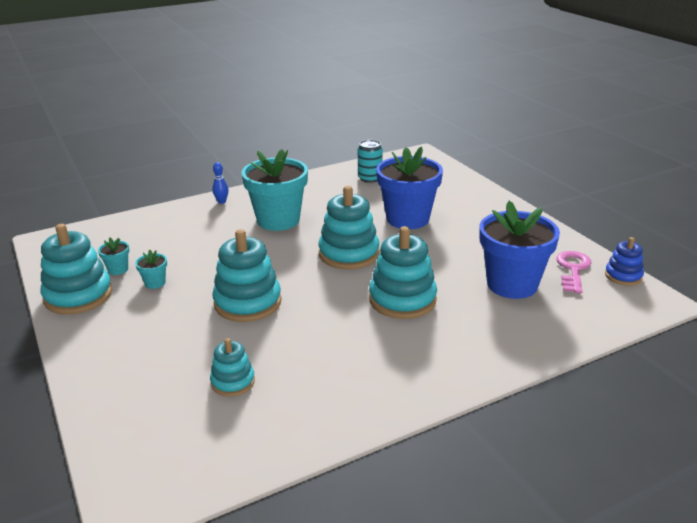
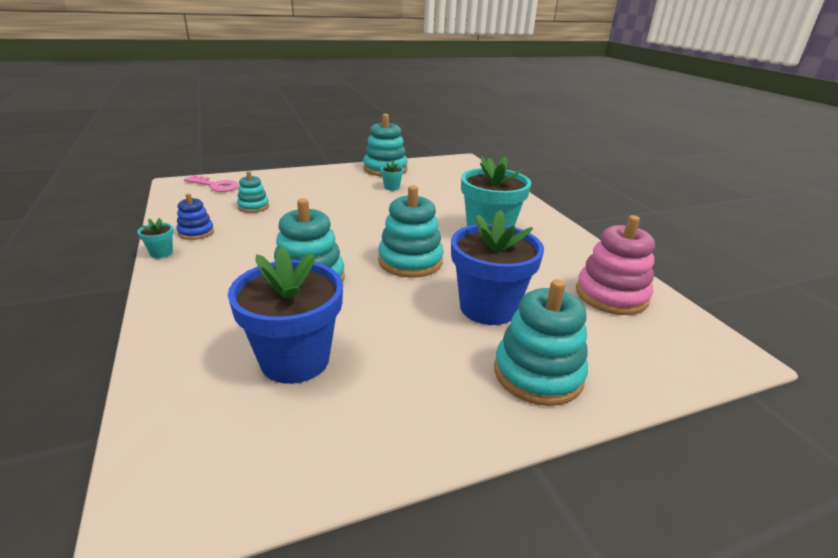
camera: 95 degrees right, 0 degrees up
(118, 269) = (415, 178): turquoise flower pot -> turquoise flower pot (161, 253)
(221, 202) = (529, 210): blue bowling pin -> none
(247, 302) = (347, 214): turquoise stacking toy -> turquoise stacking toy (538, 374)
(370, 178) = (611, 295): turquoise can -> pink stacking toy
(573, 269) = (300, 437): pink key -> pink key (215, 186)
(623, 276) = (247, 502): blue stacking toy -> blue stacking toy (196, 232)

